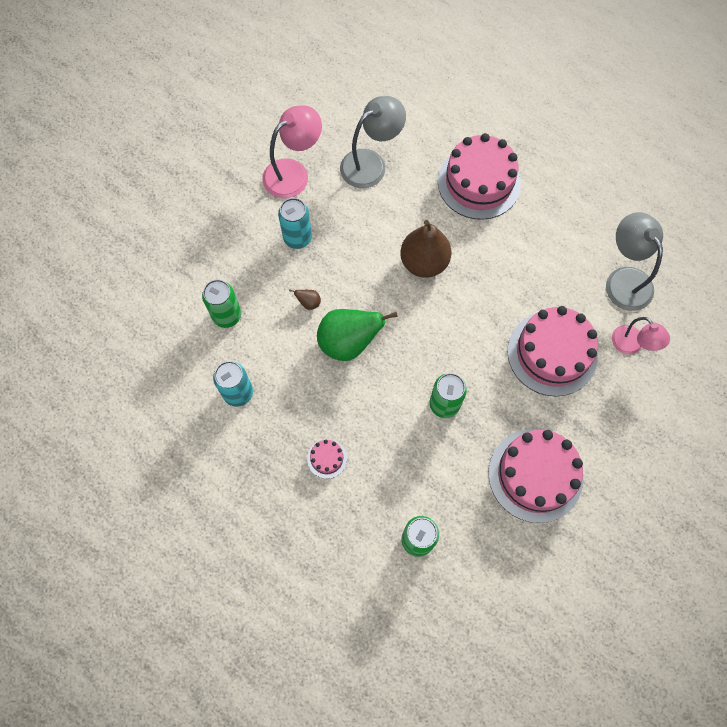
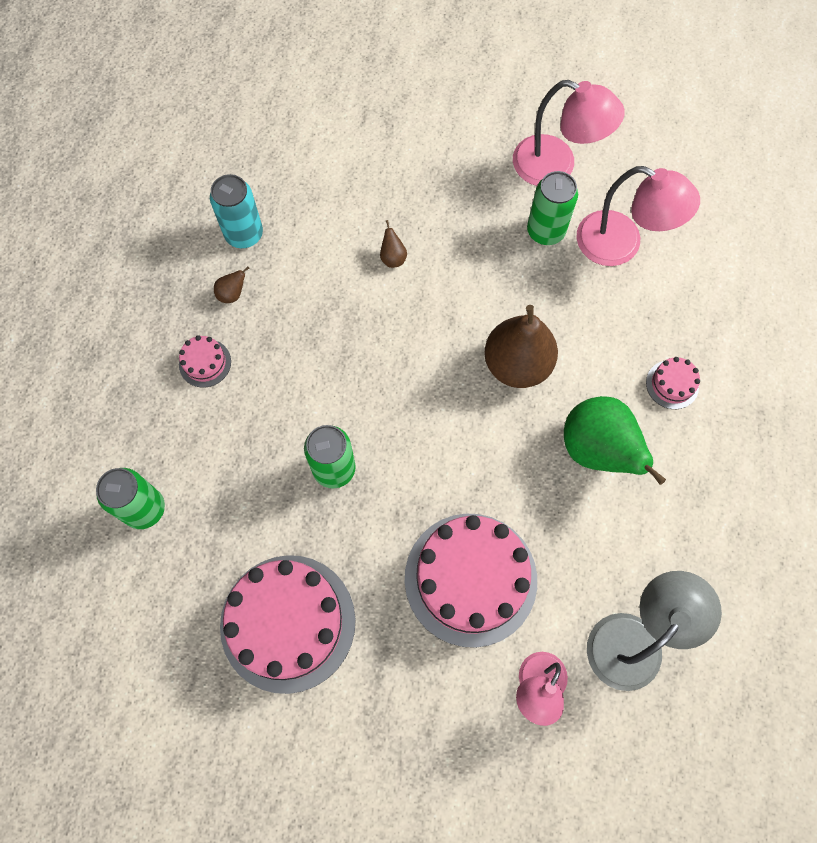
camera: 65 degrees right, 0 degrees up
(227, 315) = (333, 180): green can -> green can (545, 231)
(282, 419) = (232, 294): none -> brown pear
(297, 238) = (471, 209): turquoise can -> none
(348, 342) = (363, 323): green pear -> green pear (597, 450)
(371, 163) = (621, 244): grey lamp -> pink lamp
(479, 182) = (672, 384): pink cake -> pink cake, size x0.43

